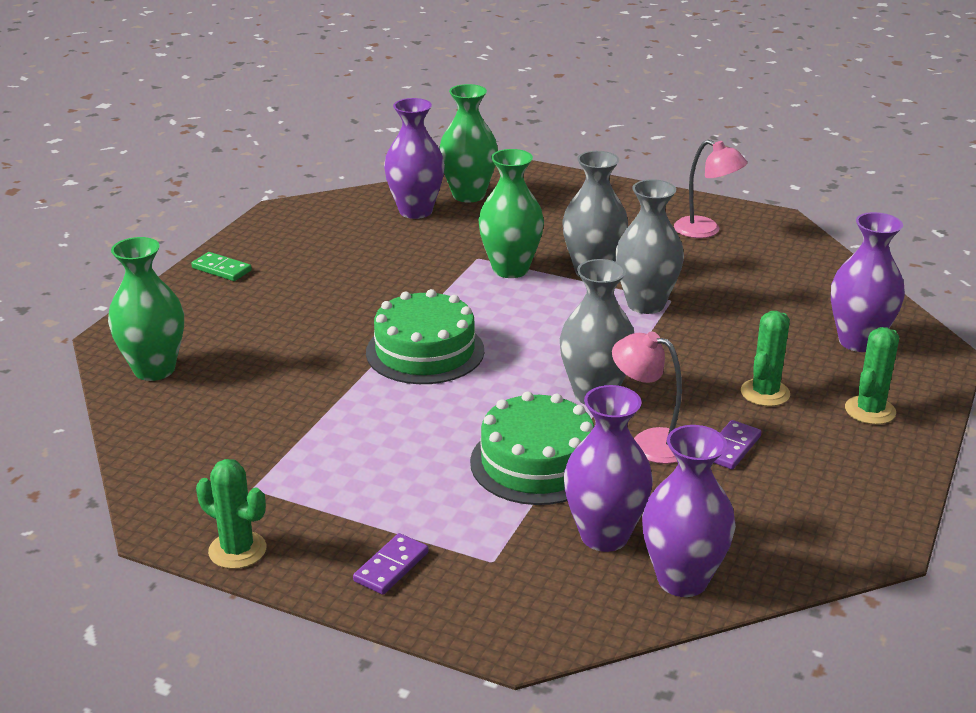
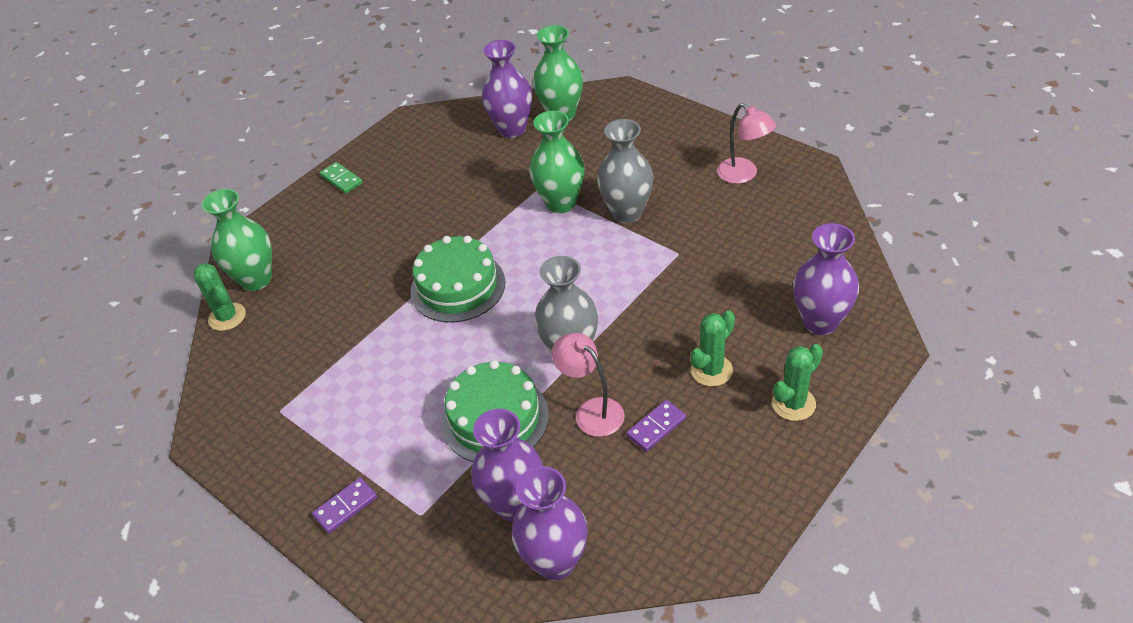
camera: 20 degrees right, 15 degrees up
(237, 550) = (246, 470): green cactus -> green cactus (227, 317)
(645, 304) = (655, 256): grey vase -> none

